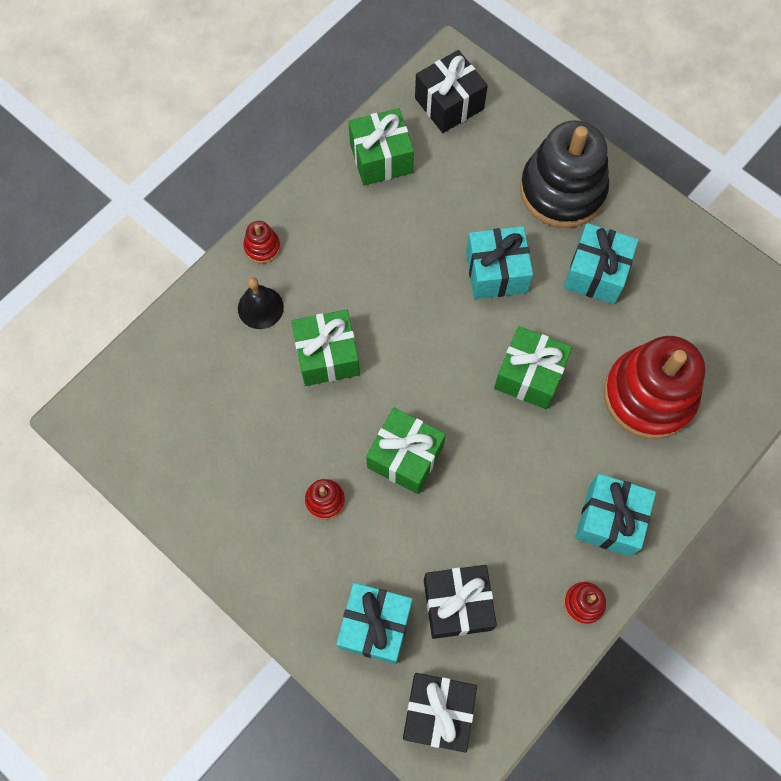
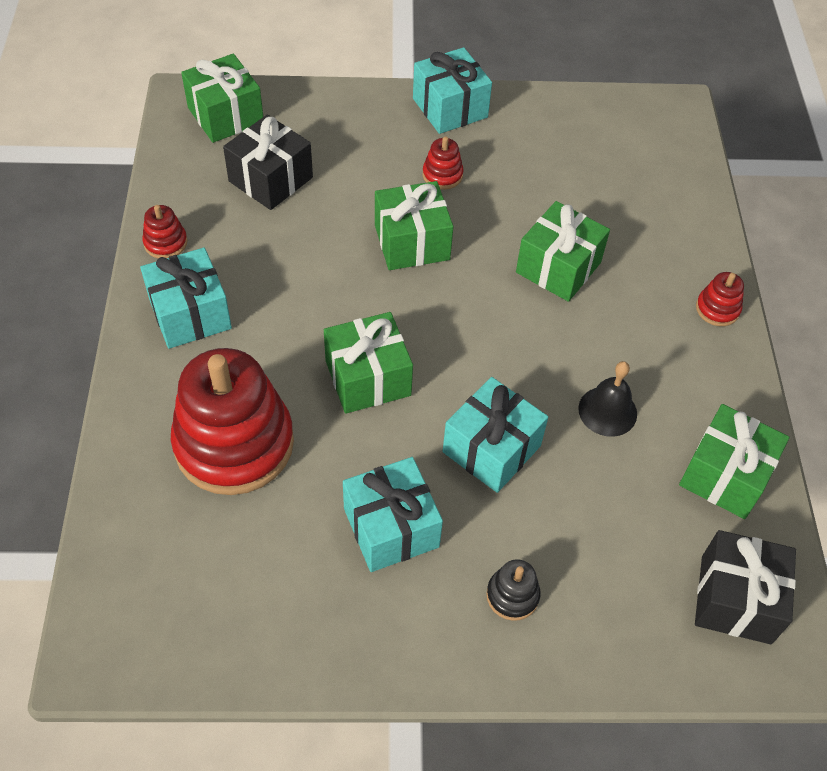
camera: 135 degrees right, 15 degrees down
(260, 307) = (655, 263): black bell -> black bell (607, 411)
(375, 626) = (321, 131): turquoise gift -> turquoise gift (450, 108)
(438, 712) = (225, 115): black gift -> green gift
(562, 190) = (512, 595): black stacking toy -> black stacking toy, size x0.41

